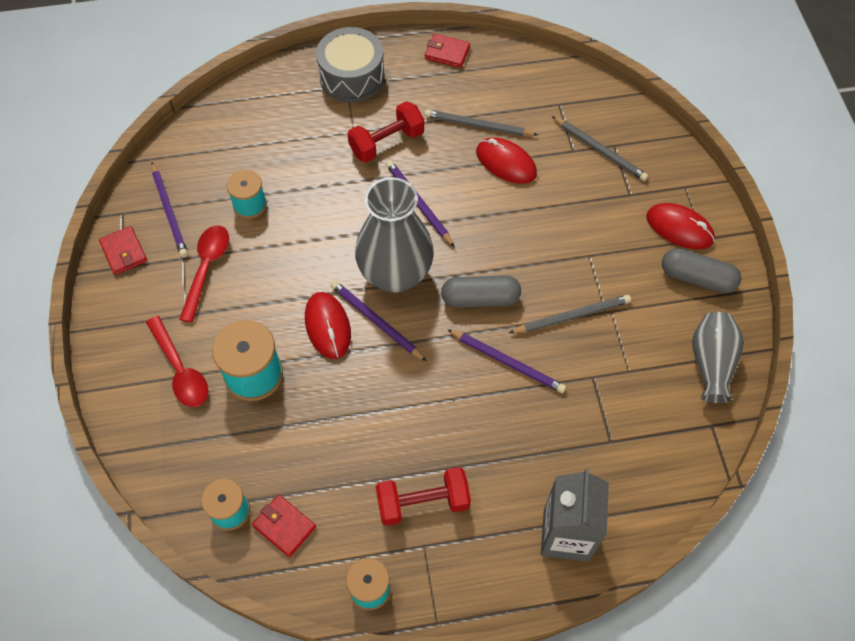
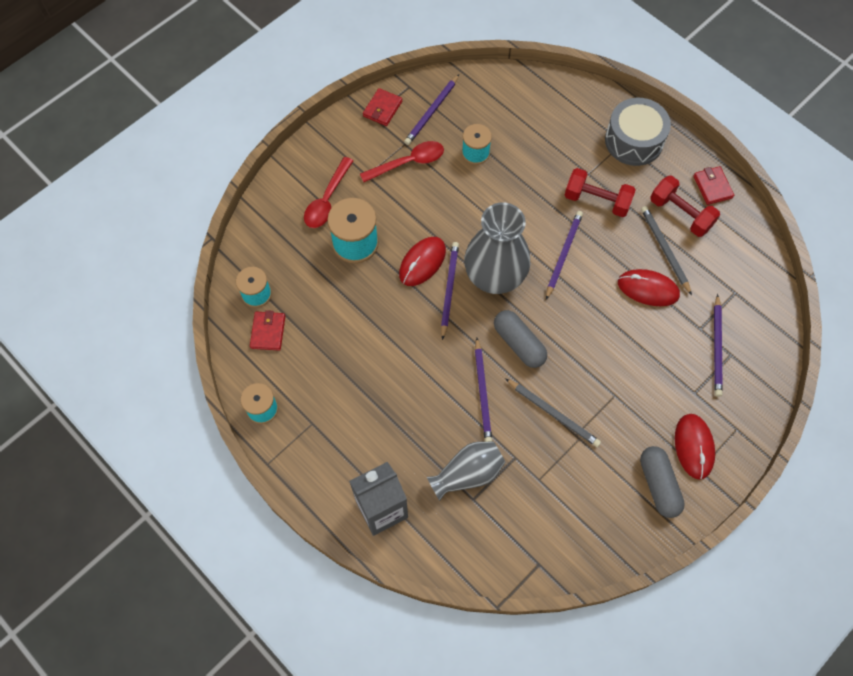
camera: 55 degrees right, 5 degrees up
(423, 502) = (341, 403): red dumbbell -> red dumbbell (680, 214)
(506, 163) = (648, 289): red mouse -> red mouse turned 75 degrees counterclockwise
(600, 150) = (717, 347): grey pencil -> purple pencil
(711, 363) = (591, 536): grey vase -> grey vase (467, 474)

